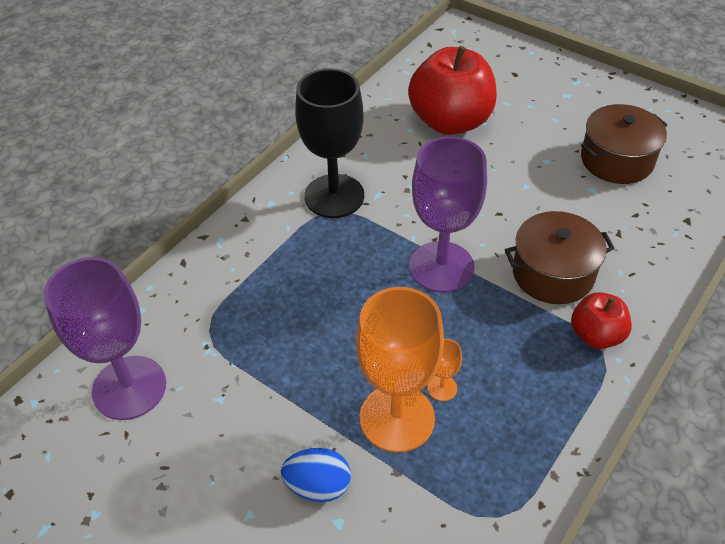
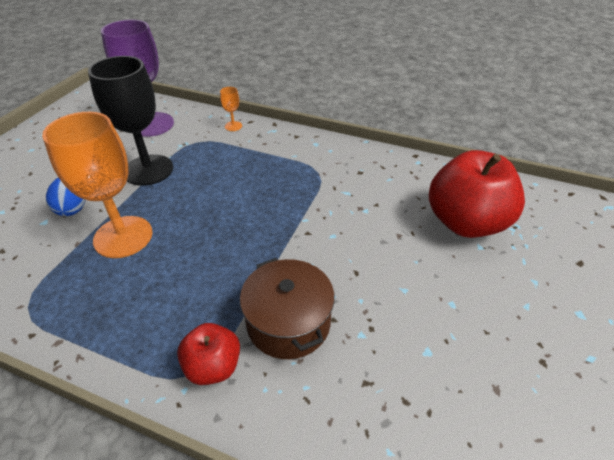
camera: 75 degrees right, 5 degrees down
(334, 196) = (335, 170): black goblet -> black goblet (148, 170)
(441, 267) = (276, 241): purple goblet -> none
(442, 388) = (150, 258): orange goblet -> orange goblet (233, 126)
(616, 160) = (493, 375): brown pot -> none

